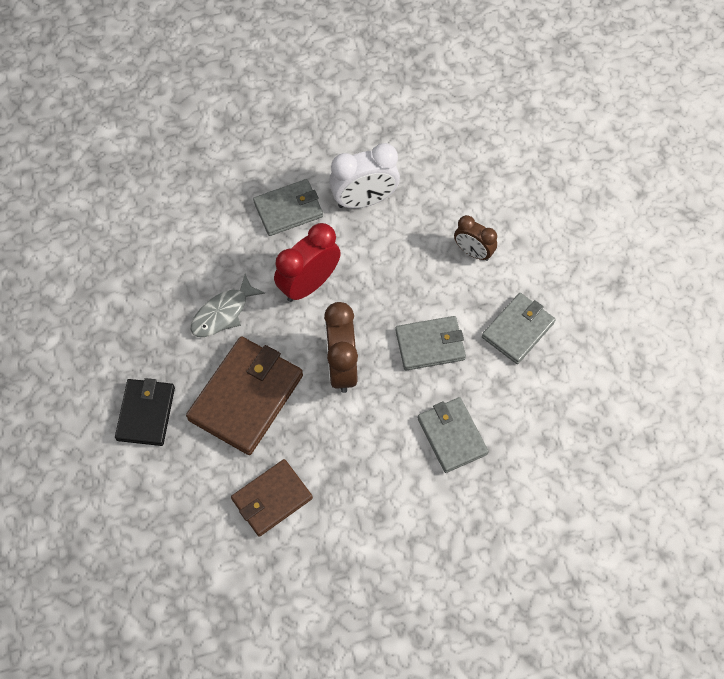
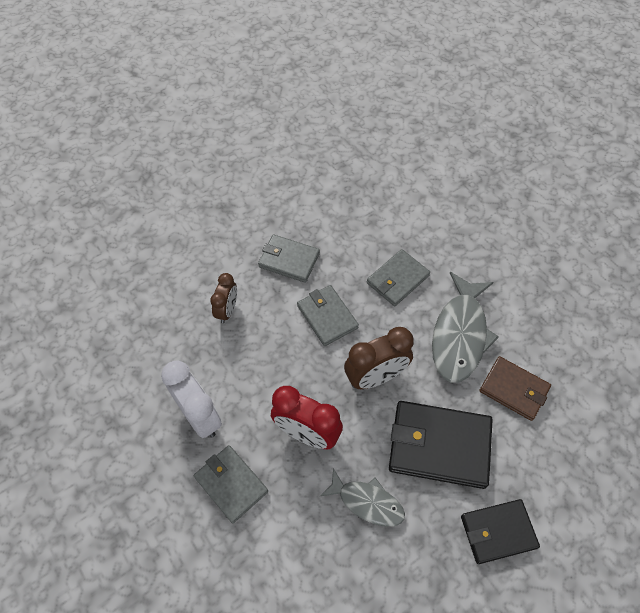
camera: 110 degrees left, 5 degrees down
(246, 397) = (439, 445): brown wallet -> black wallet
(356, 473) = (460, 335): none -> grey fish

